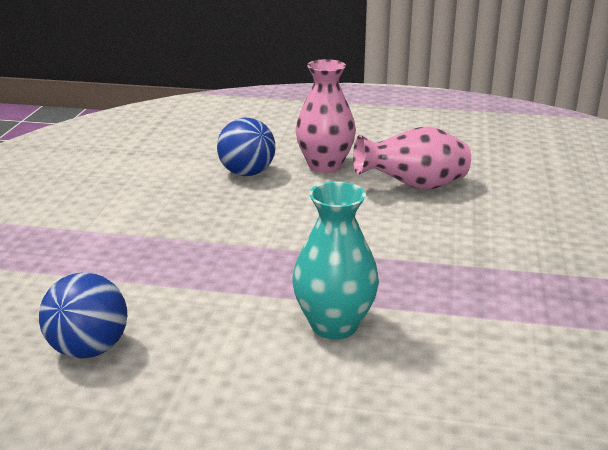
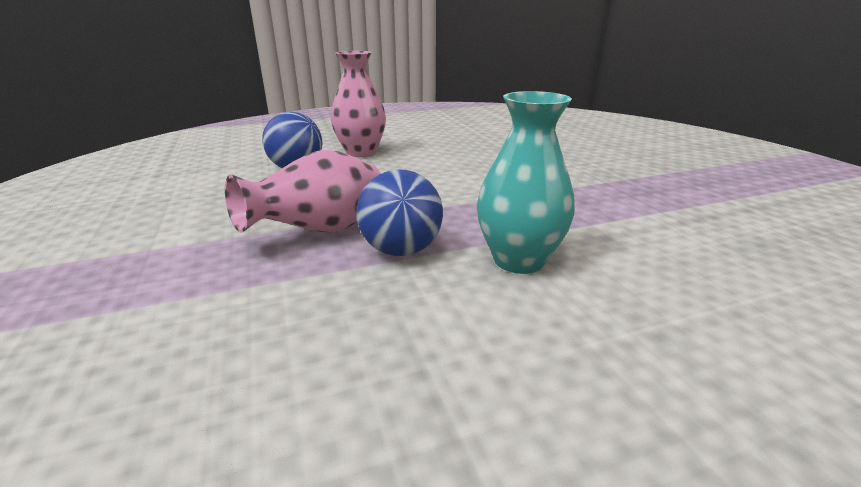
camera: 30 degrees left, 0 degrees up
(89, 349) = (268, 384): blue ball -> blue ball (401, 250)
(414, 187) = (447, 152): pink vase -> pink vase (321, 231)

